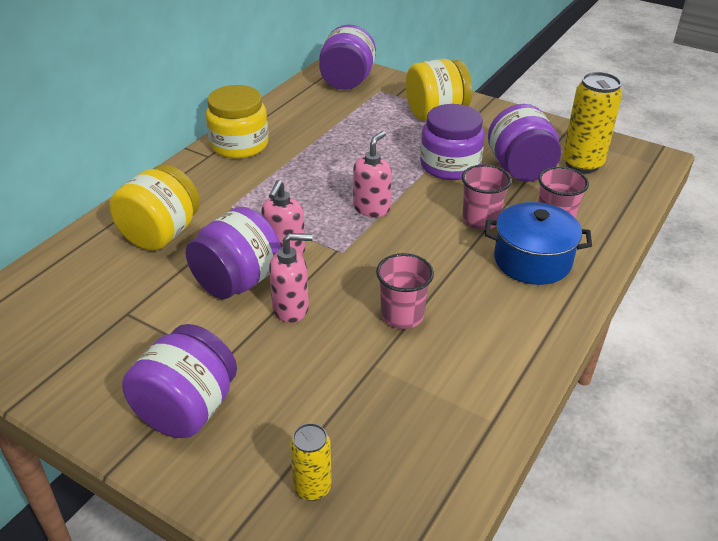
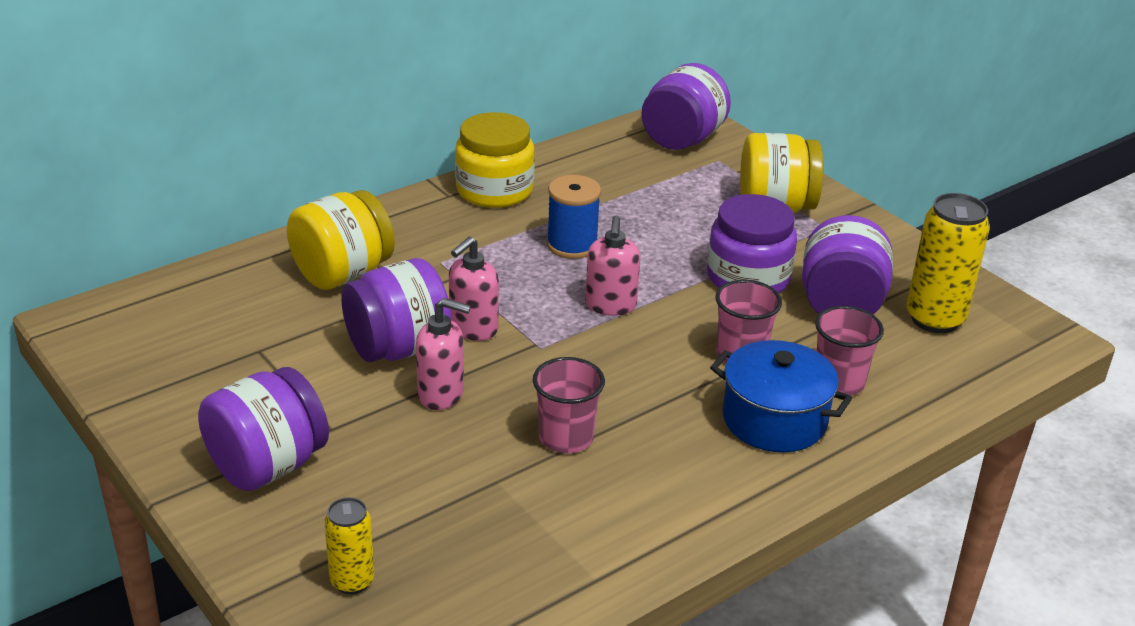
camera: 20 degrees right, 5 degrees down
(318, 171) = (572, 245): none -> blue spool
(372, 208) = (610, 306): pink soap dispenser -> pink soap dispenser turned 135 degrees clockwise

